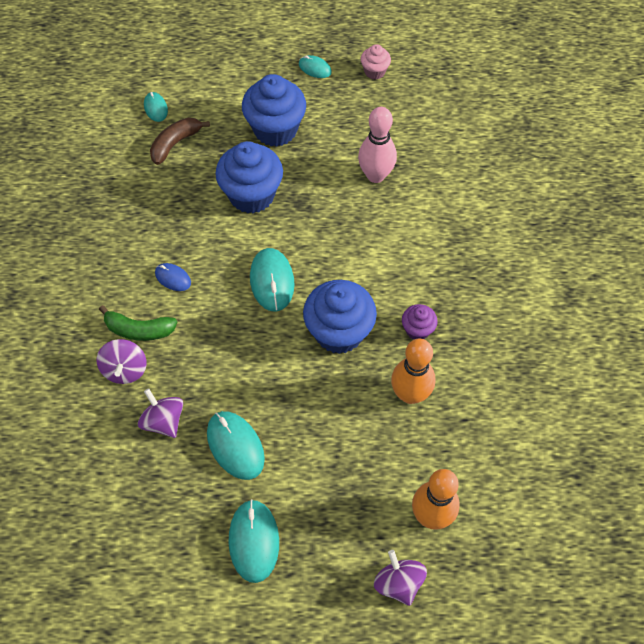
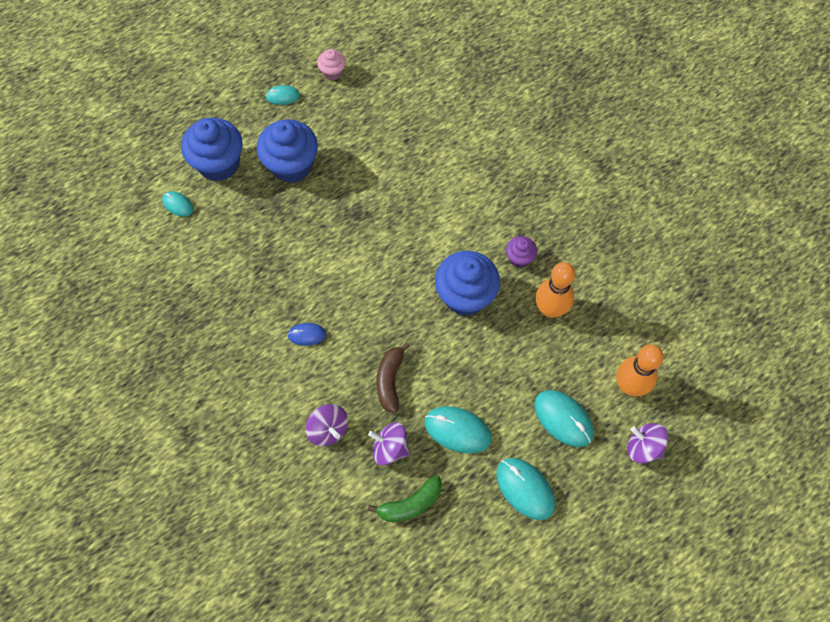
camera: 35 degrees left, 5 degrees up
(139, 330) = (313, 392): green banana -> green banana (410, 504)
(175, 143) = (219, 225): brown banana -> brown banana (390, 380)
(251, 195) = (315, 230): blue cupcake -> blue cupcake (219, 164)
(272, 281) = (385, 288): turquoise mouse -> turquoise mouse (563, 419)
(375, 175) = (398, 157): pink bowling pin -> none

